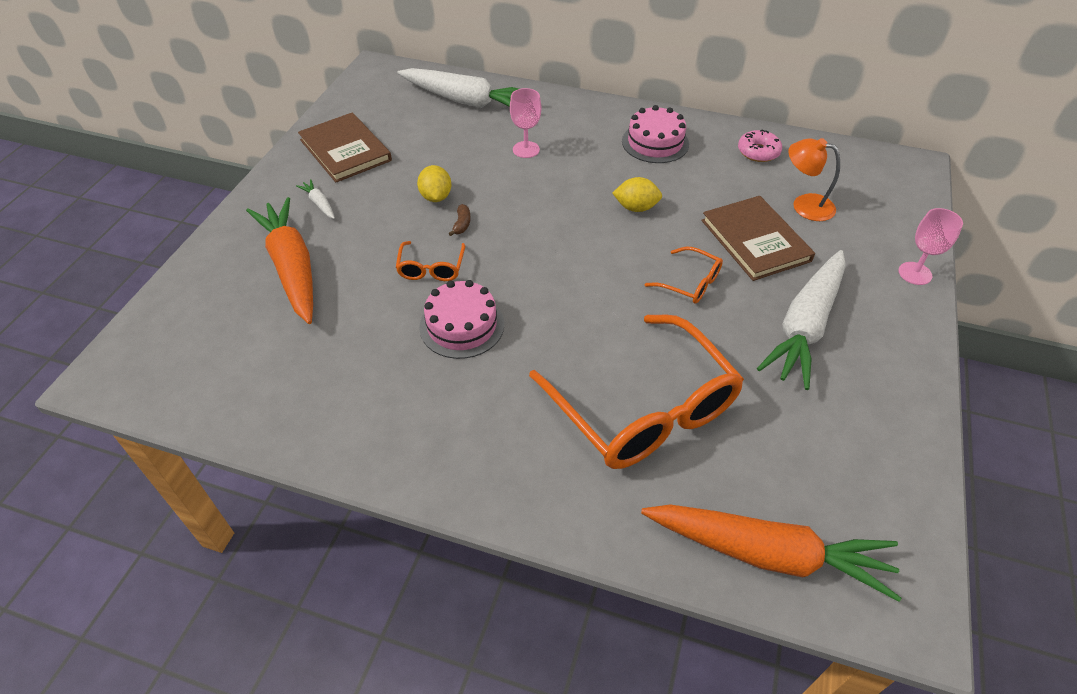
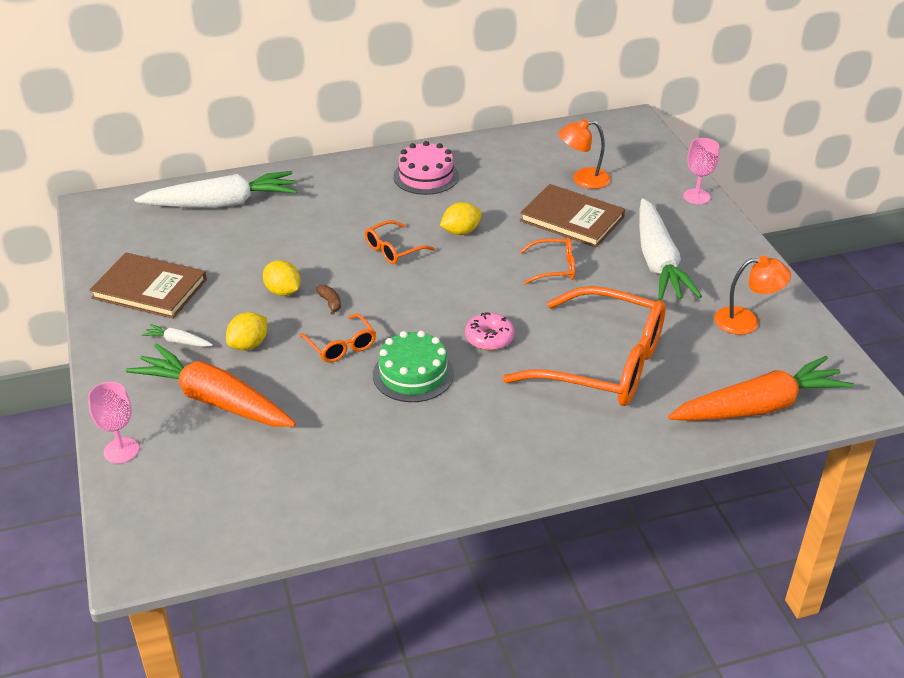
camera: 35 degrees left, 10 degrees down
(364, 231) = (248, 345): none -> yellow lemon
(462, 325) = (413, 374): pink cake -> green cake
(526, 149) = (322, 223): pink goblet -> pink goblet (121, 450)
(560, 199) = (393, 249): none -> orange glasses
(758, 152) = (513, 153): pink donut -> pink donut (489, 338)
(845, 442) = (746, 321): none -> orange lamp

